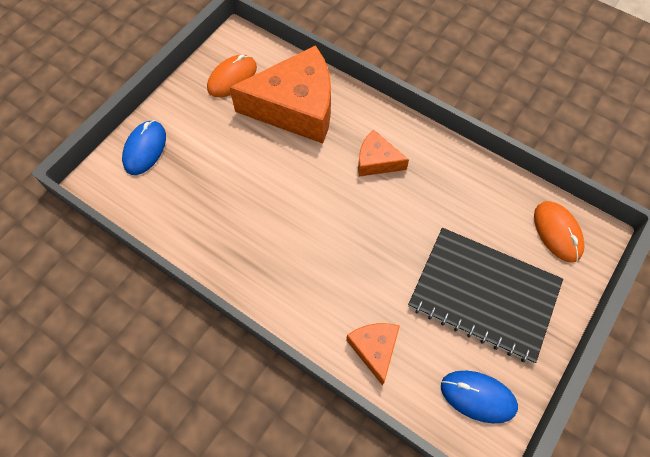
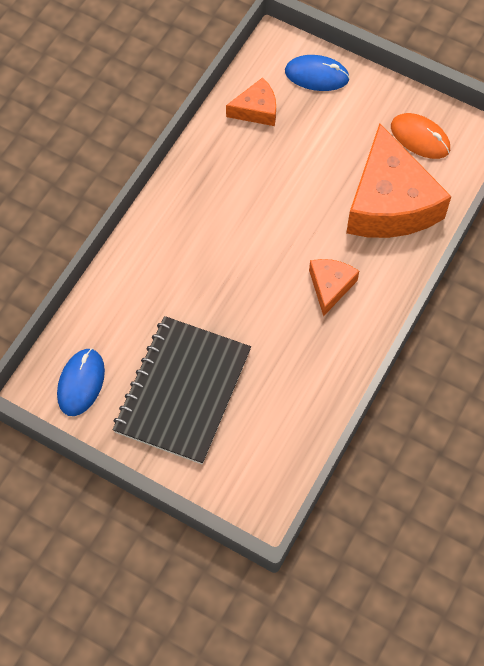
camera: 85 degrees right, 0 degrees up
(374, 349) = (121, 293): orange cheese -> orange cheese (256, 110)
(557, 232) = (261, 469): orange mouse -> none

